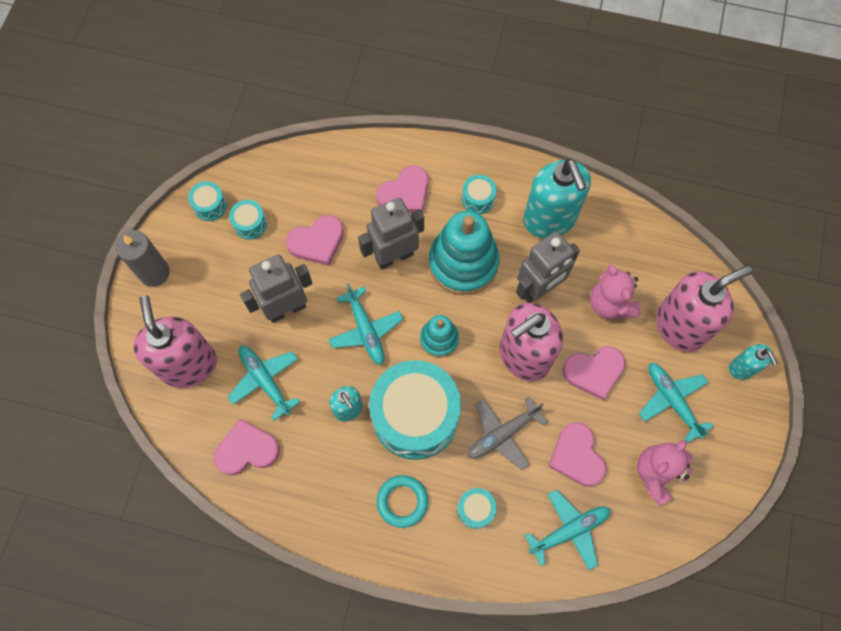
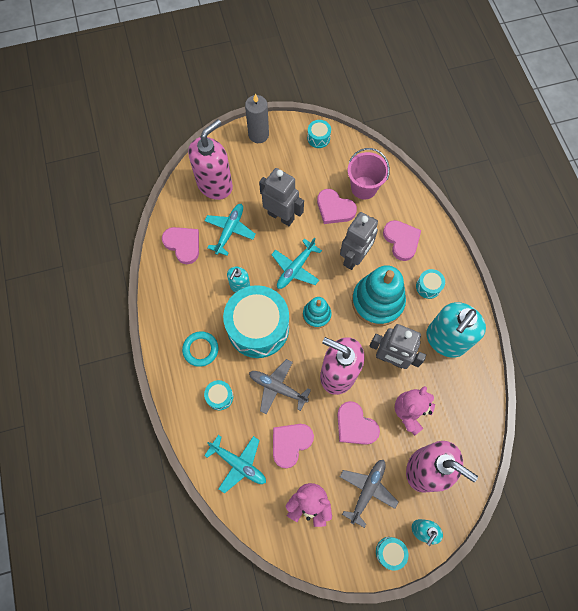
camera: 60 degrees right, 0 degrees up
(250, 224) = (321, 166): turquoise drum -> turquoise drum (390, 552)
(311, 194) = (364, 188): none -> pink bucket
(394, 256) = (354, 258): grey robot -> grey robot turned 90 degrees clockwise
(405, 193) = (401, 240): pink heart -> pink heart turned 135 degrees counterclockwise
(672, 401) = (367, 490): turquoise plane -> grey plane

